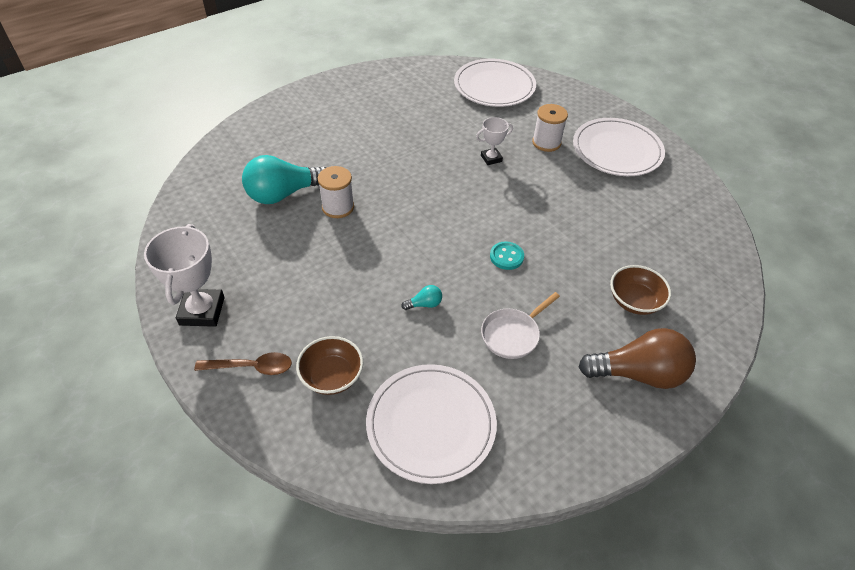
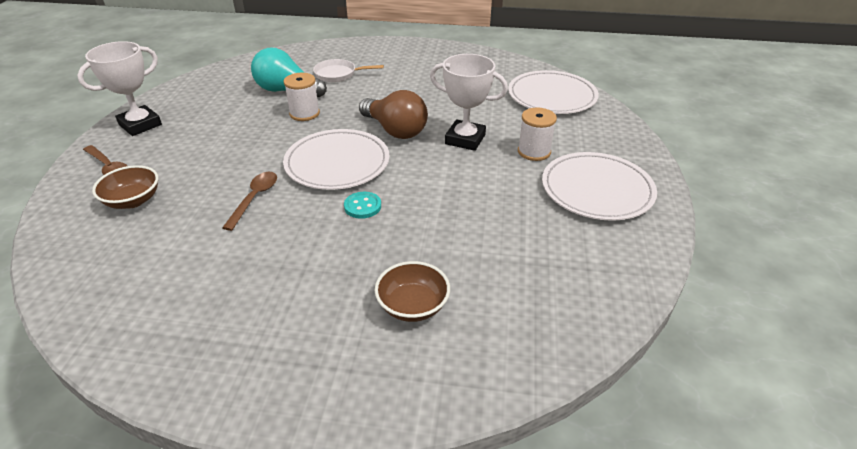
camera: 45 degrees right, 10 degrees down
(424, 304) = (254, 198): turquoise light bulb -> brown spoon
(431, 424) = (128, 270): white plate -> white plate (337, 163)
(491, 158) = (465, 139): white trophy -> white trophy, size x1.81
(512, 334) = (275, 257): white pan -> white pan (338, 74)
(638, 373) = (318, 360): brown light bulb -> brown light bulb (395, 130)

